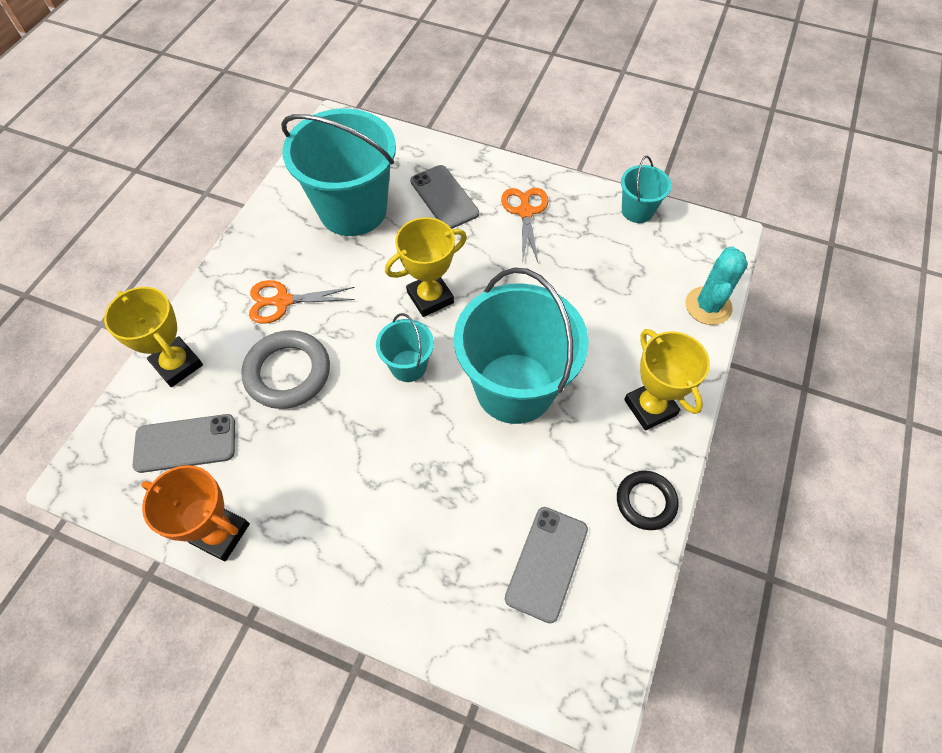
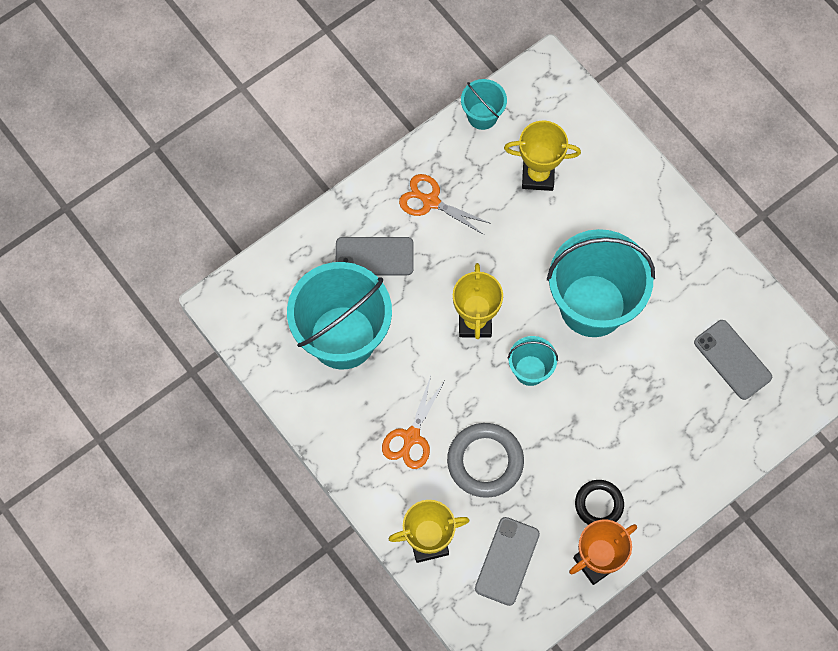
camera: 60 degrees left, 10 degrees up
(646, 501) = (726, 272): black ring -> black ring (599, 504)
(650, 407) = (660, 224): yellow trophy -> yellow trophy (538, 175)
(708, 306) = (602, 127): turquoise cactus -> none

